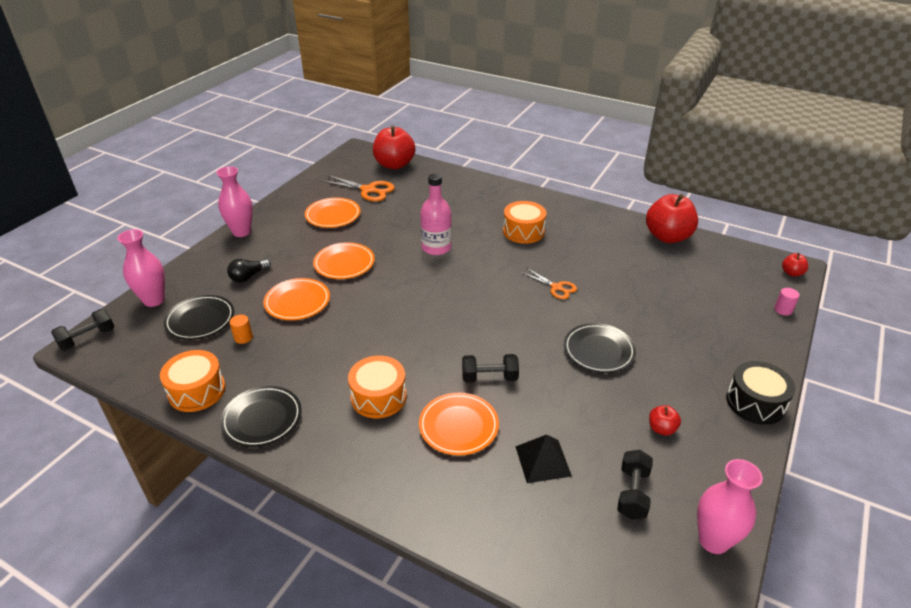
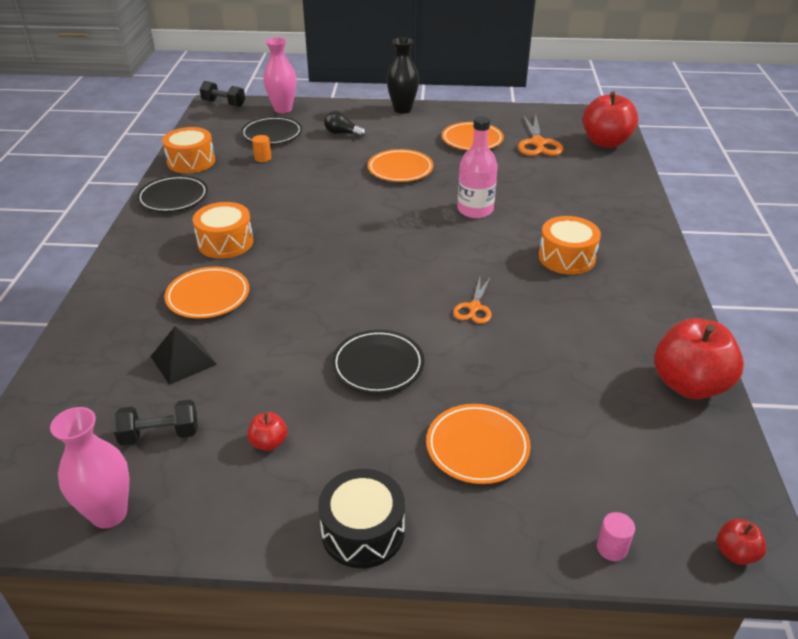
camera: 65 degrees right, 0 degrees up
(241, 232) = (402, 109): pink vase -> black vase
(297, 302) = (325, 165): orange plate -> orange plate (477, 447)
(489, 377) = (286, 297): black dumbbell -> none

